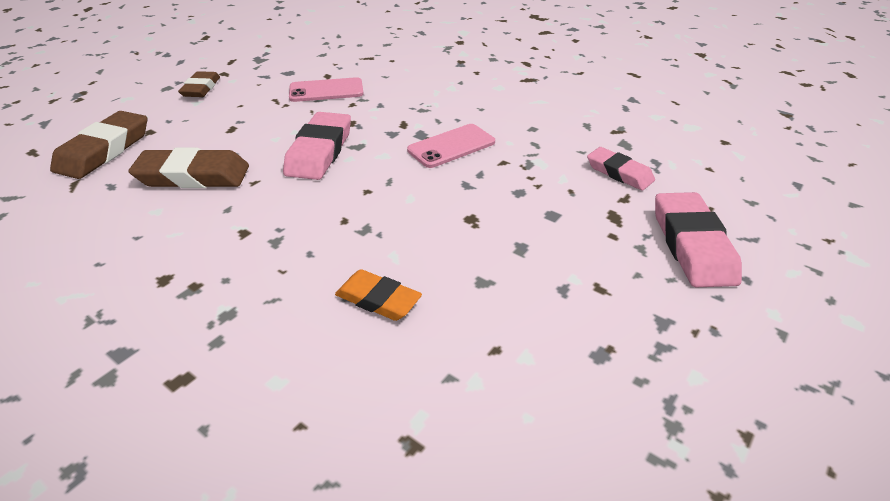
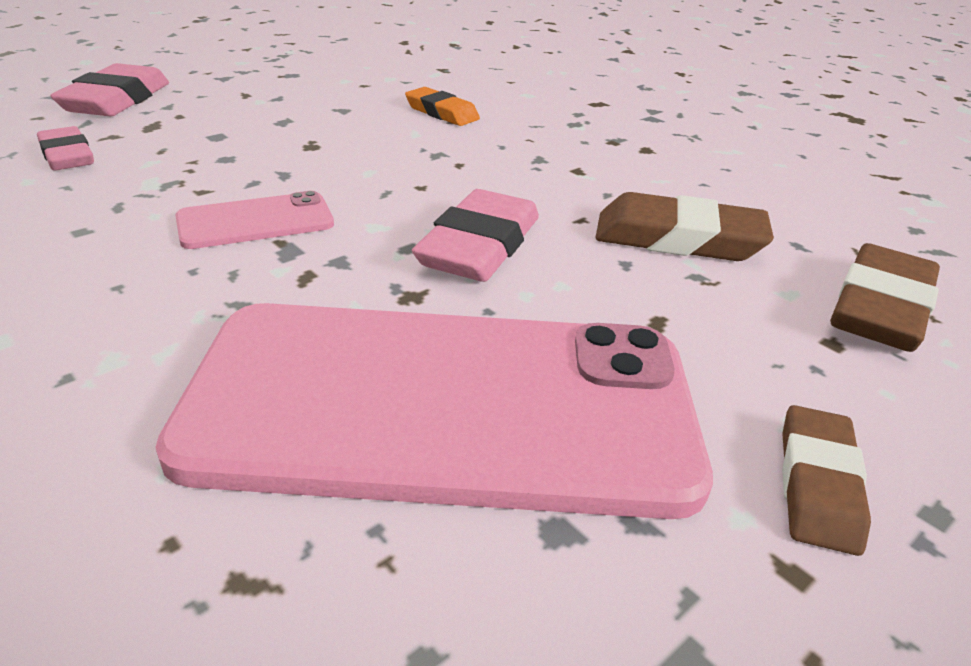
camera: 170 degrees left, 5 degrees down
(326, 91) = (443, 405): pink phone -> pink phone, size x2.42

